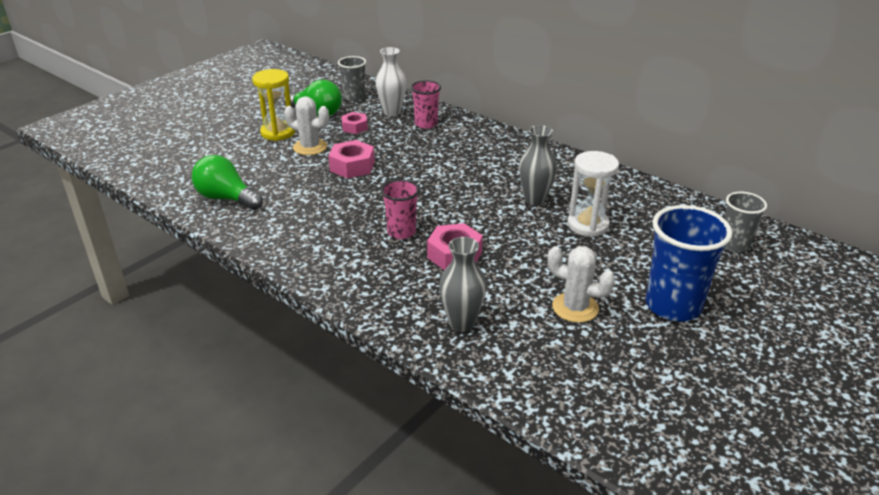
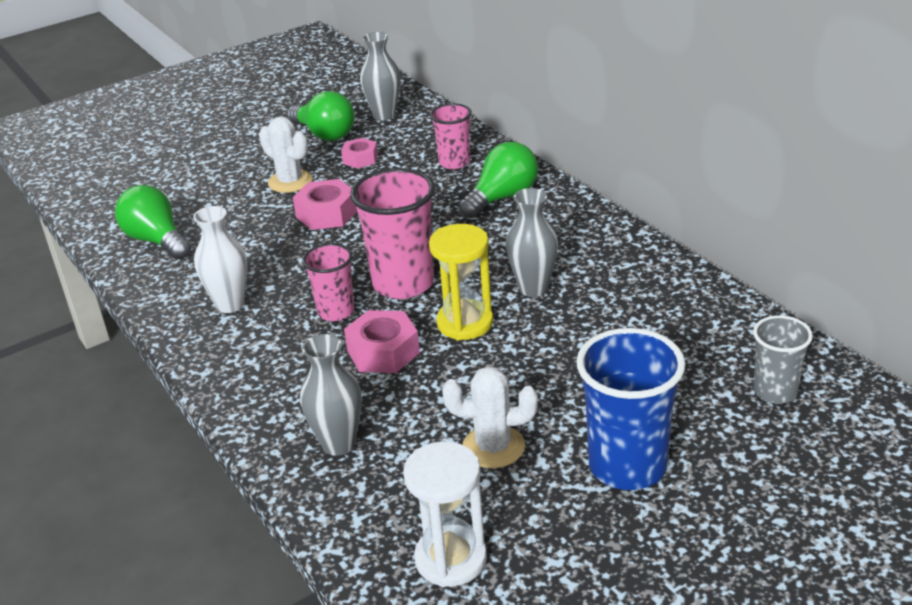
camera: 20 degrees right, 0 degrees up
(278, 133) = (263, 157): yellow hourglass -> yellow hourglass (465, 323)
(354, 97) = (384, 115): grey cup -> grey vase
(392, 112) = (420, 141): white vase -> white vase (230, 304)
(440, 207) = (403, 283): none -> pink cup
(475, 143) = (502, 197): none -> green light bulb
(575, 307) = (493, 447): white cactus -> white cactus turned 45 degrees counterclockwise
(588, 225) = (583, 334): white hourglass -> white hourglass (450, 559)

